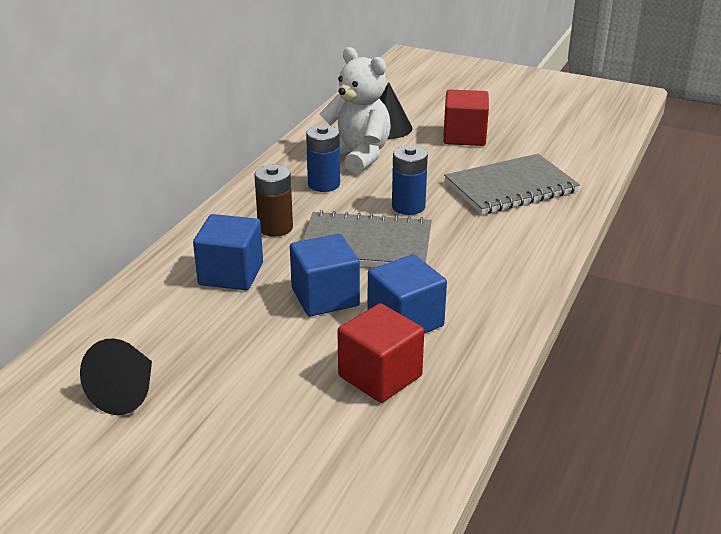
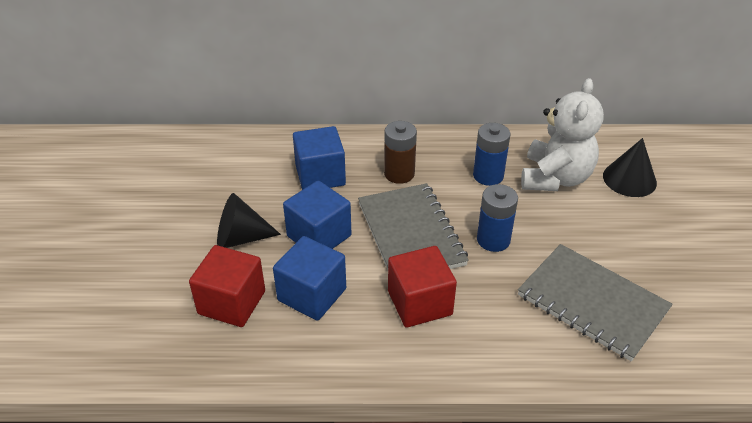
camera: 65 degrees right, 10 degrees up
(126, 393) = (161, 183): black cone -> black cone (241, 238)
(464, 136) = (667, 237): red cube -> red cube (419, 303)

